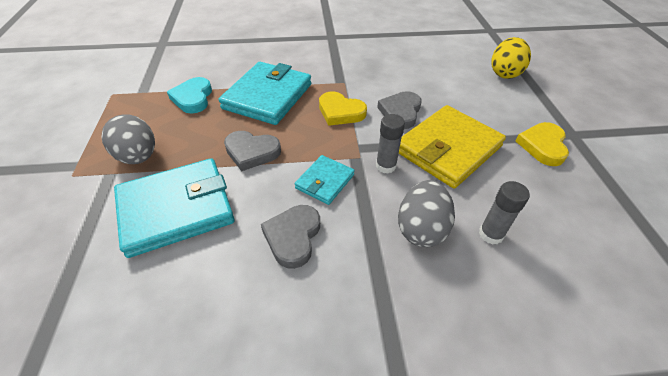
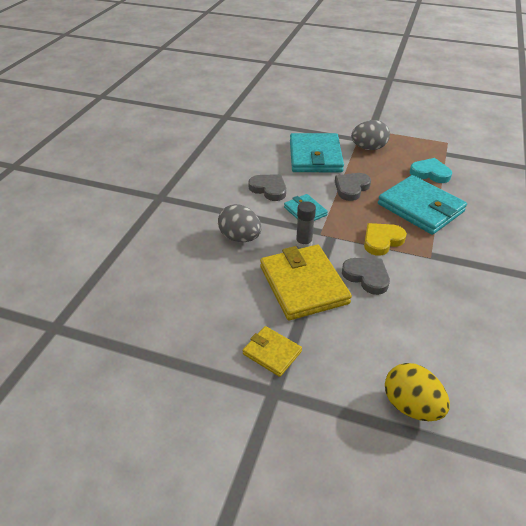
camera: 115 degrees right, 5 degrees down
(491, 234) = (214, 266): grey glue stick -> none
(542, 146) = (272, 352): yellow heart -> yellow wallet

